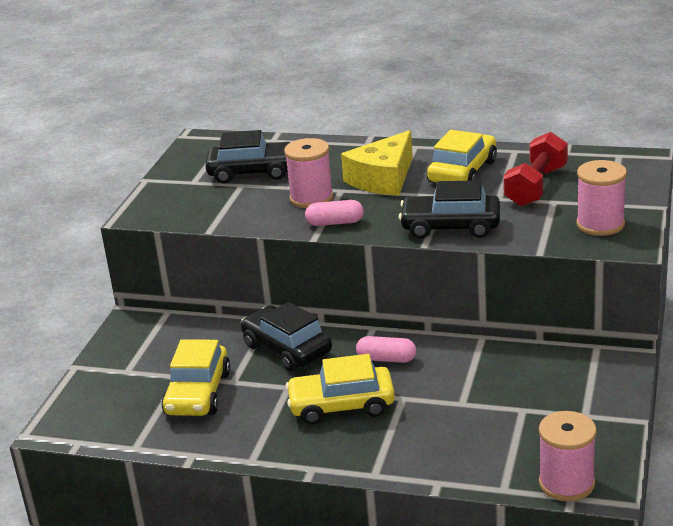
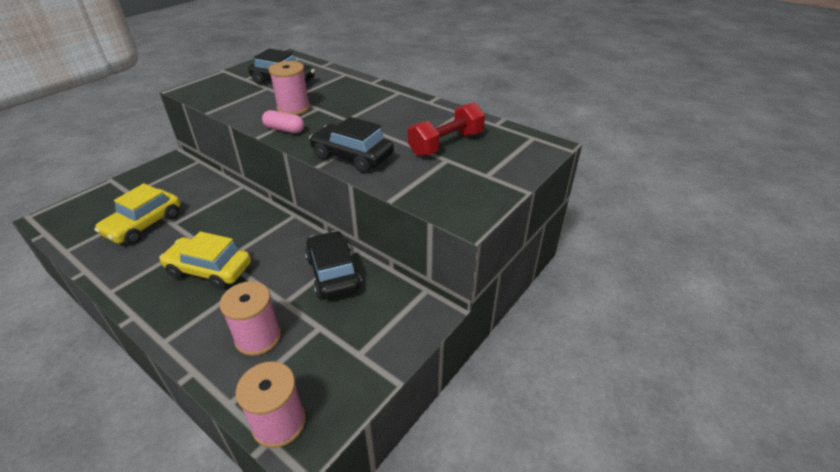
camera: 20 degrees right, 10 degrees up
(287, 349) = (228, 211): black car -> black car (333, 273)
(383, 178) = (352, 108): yellow cheese -> none
(386, 359) = (276, 243): pink capsule -> none
(462, 172) = (408, 118): yellow car -> none
(600, 224) = (462, 190): pink spool -> pink spool (258, 337)

